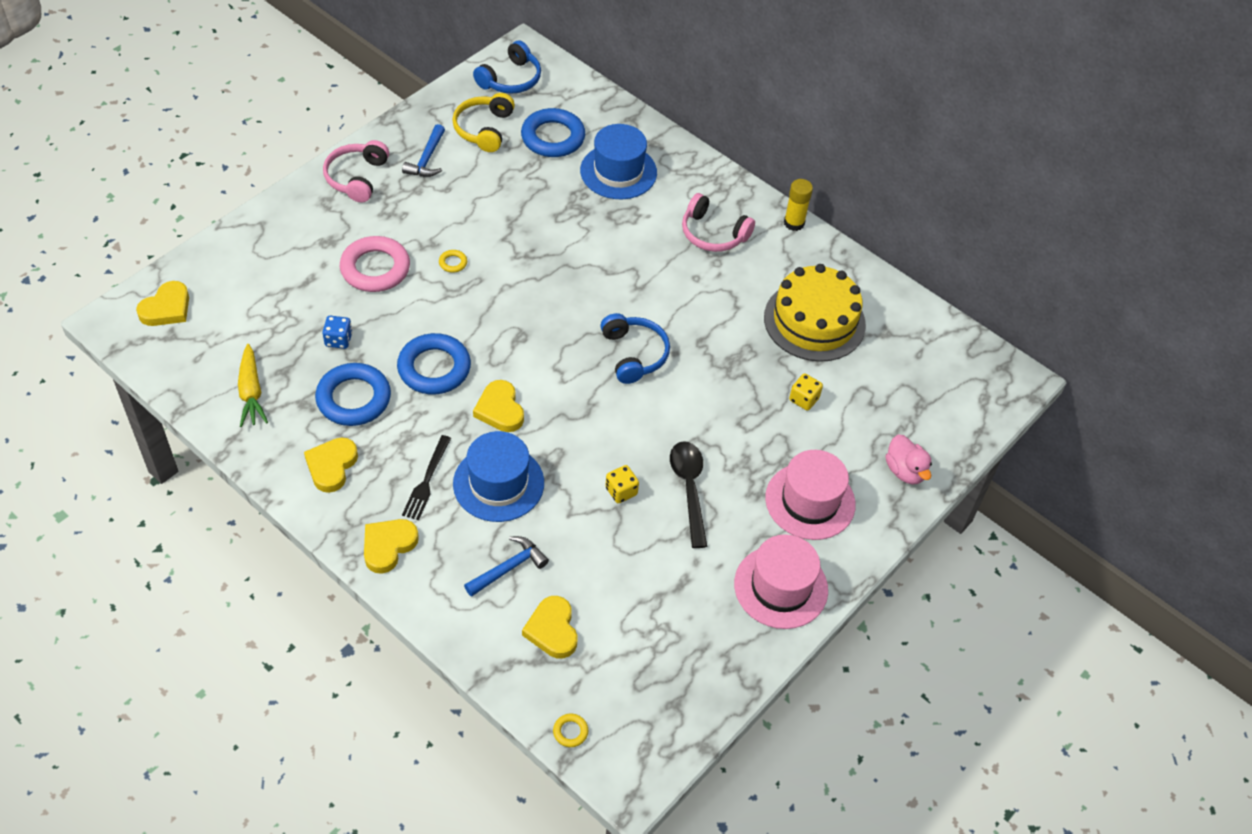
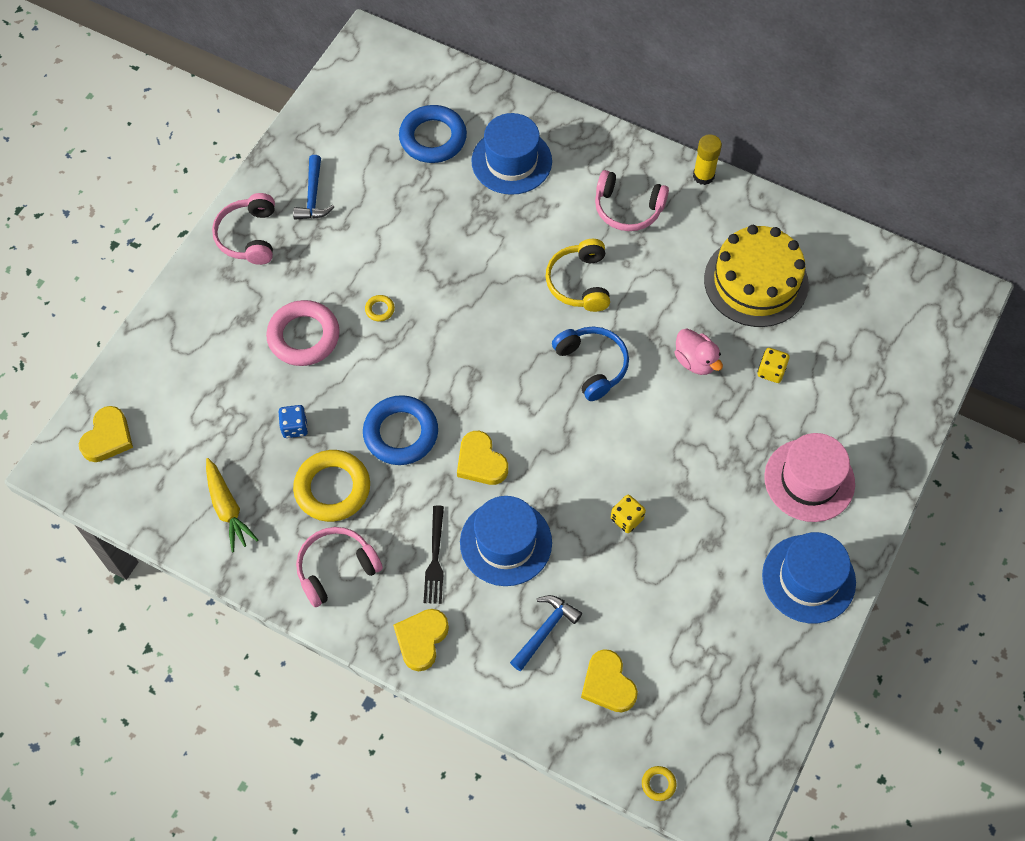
camera: 10 degrees left, 10 degrees up
(331, 466) = (336, 568): yellow heart -> pink headphones
(353, 398) = (332, 488): blue ring -> yellow ring
(484, 129) = (360, 146): yellow headphones -> yellow headphones (579, 282)
(510, 79) = (367, 80): blue headphones -> none
(689, 489) = (691, 498): black spoon -> none
(781, 587) = (808, 579): pink hat -> blue hat
(905, 471) = (889, 423): pink duck -> pink duck (695, 361)

